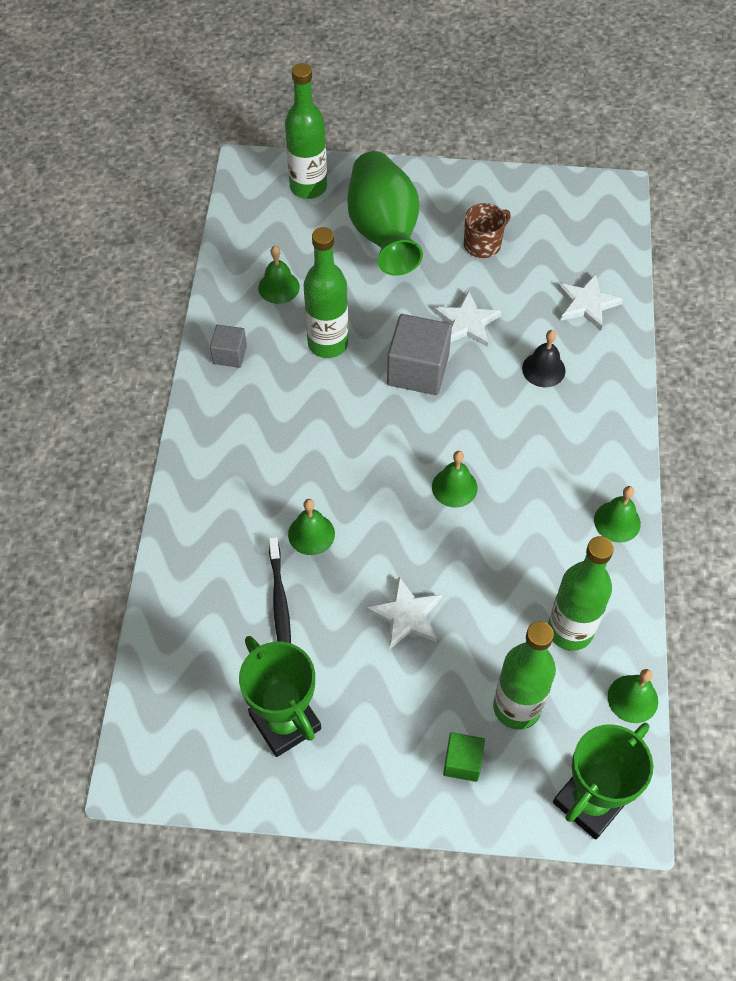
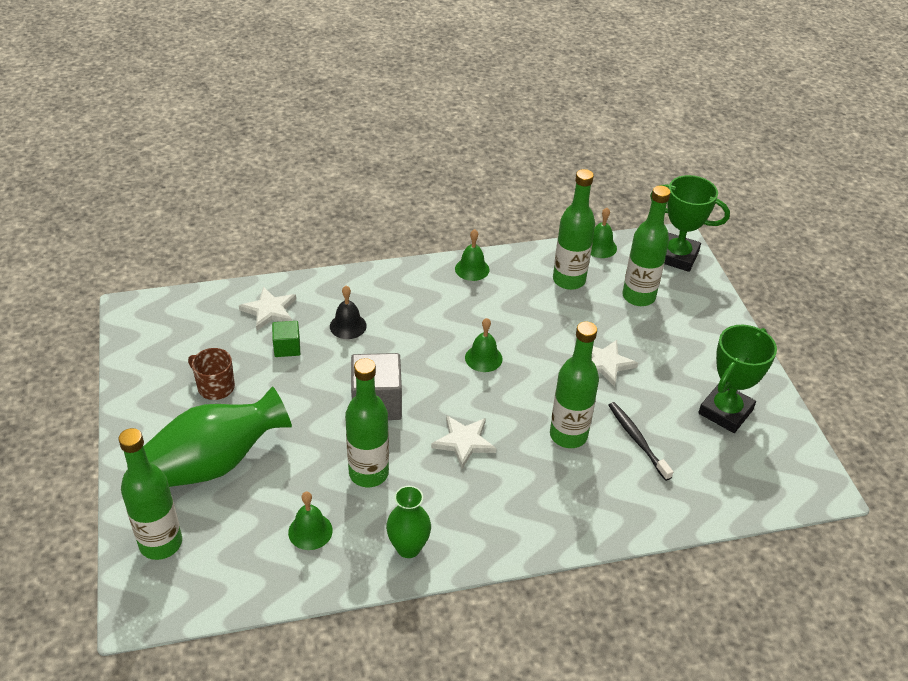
camera: 110 degrees left, 15 degrees down
(230, 354) = (408, 547): grey cube -> green vase
(280, 602) = (637, 439): black toothbrush -> black toothbrush turned 90 degrees counterclockwise
(311, 534) = (568, 435): green bell -> green bottle
(462, 762) = (691, 315): green cube -> green cube (287, 347)
(467, 322) = (313, 381): white star -> white star (464, 442)

